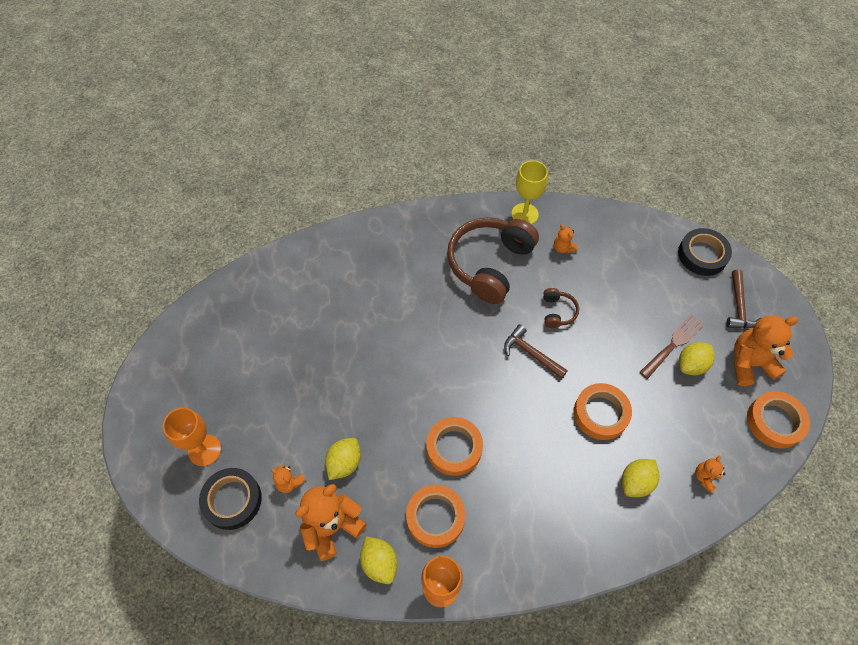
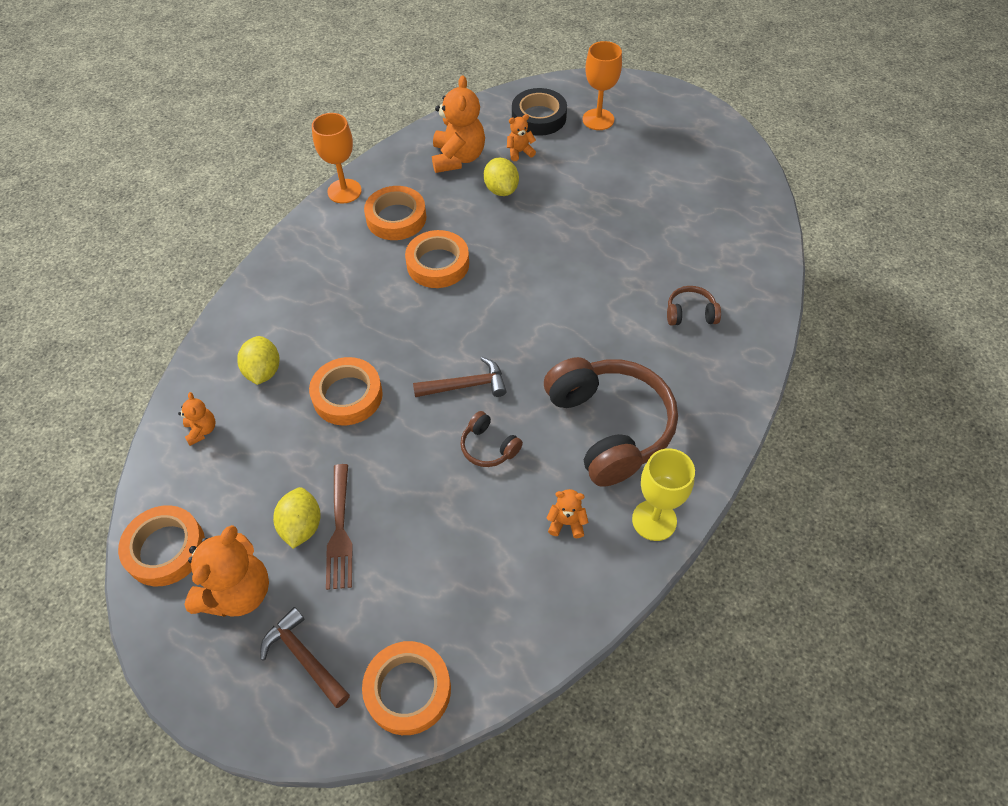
camera: 130 degrees right, 5 degrees down
(371, 273) = (690, 313): none -> brown headphones
(379, 563) = (401, 169): yellow lemon -> none
(702, 255) = (408, 690): black tape -> orange tape

